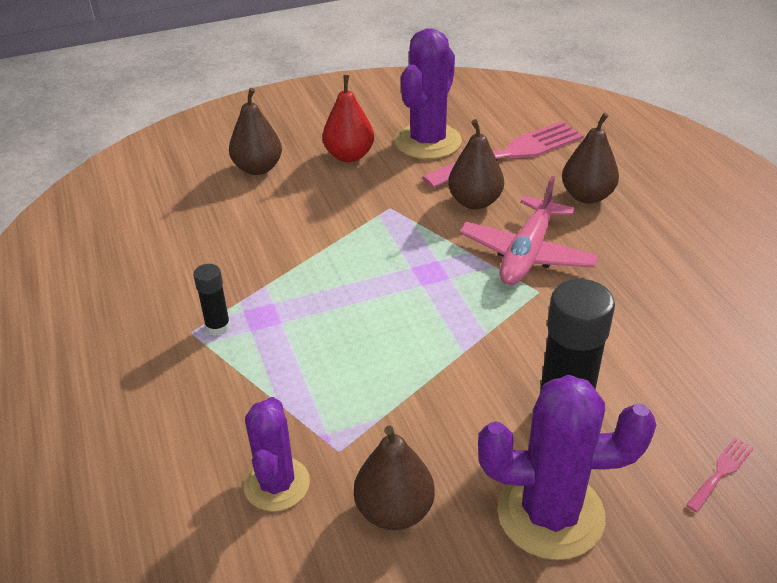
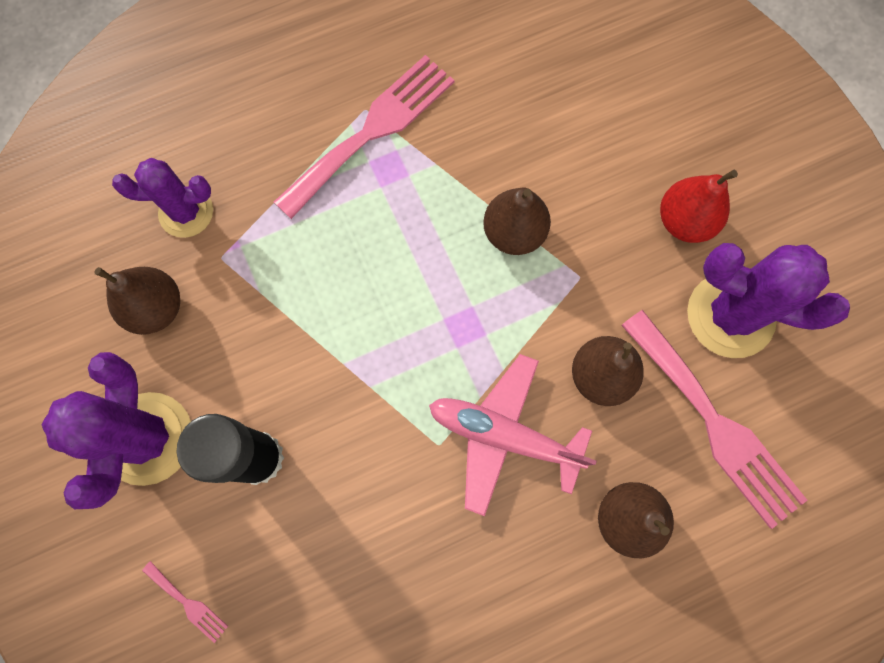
camera: 85 degrees right, 35 degrees up
(218, 327) = (372, 131): black glue stick -> pink fork
(258, 168) = (644, 121): brown pear -> brown pear (513, 233)

